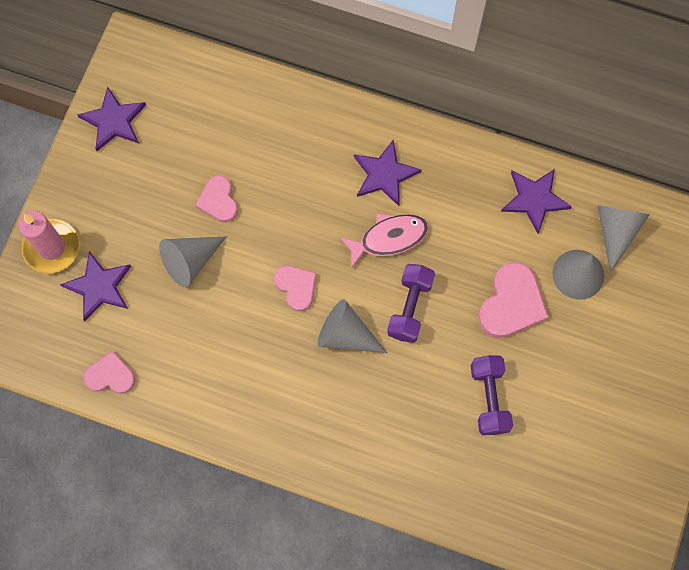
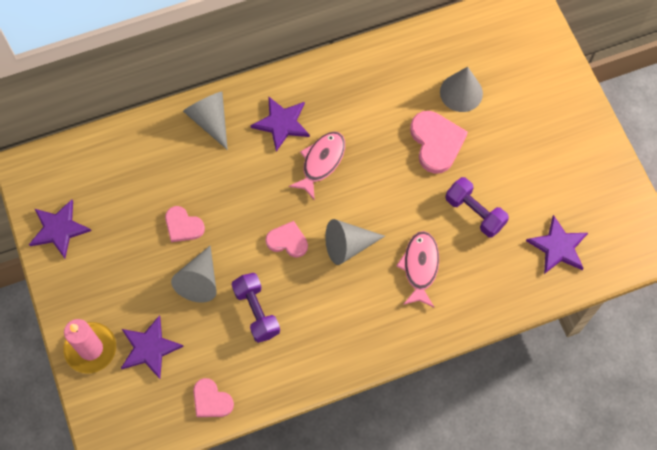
camera: 40 degrees left, 5 degrees down
(110, 375) = (211, 400): pink heart -> pink heart turned 105 degrees counterclockwise
(393, 407) = (420, 267): none -> pink fish
(410, 307) = (374, 195): purple dumbbell -> purple dumbbell (256, 311)
(534, 199) = (393, 66): purple star -> purple star (558, 247)
(615, 231) = (460, 49): grey cone -> grey cone (210, 120)

